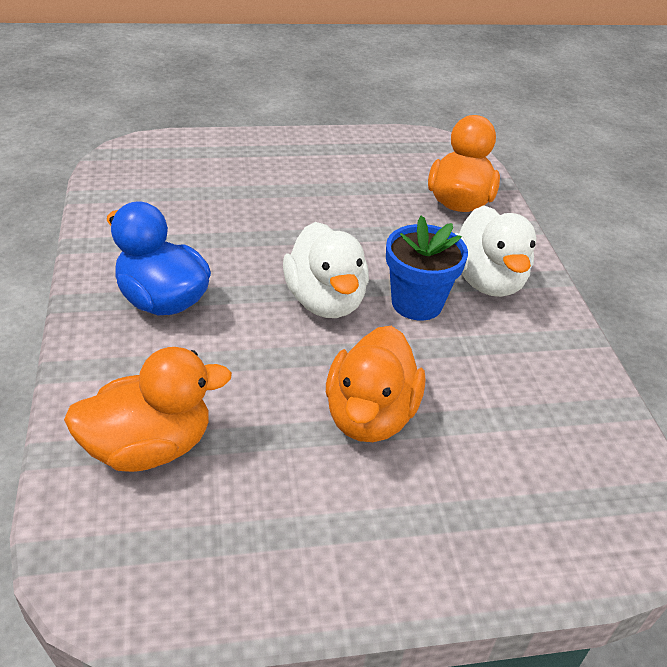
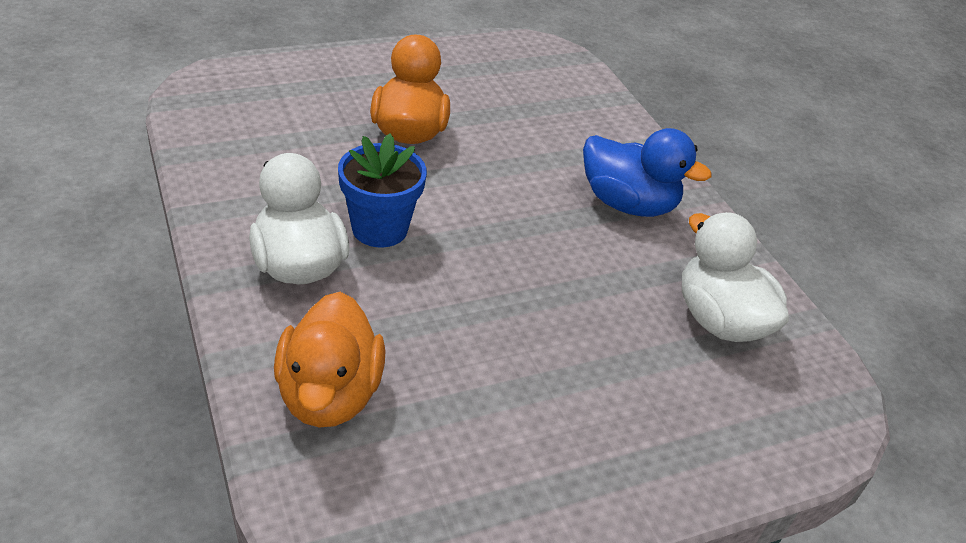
camera: 165 degrees right, 0 degrees up
(149, 447) = (560, 103): orange duck -> none
(325, 301) = (475, 220): white duck -> white duck (719, 320)

